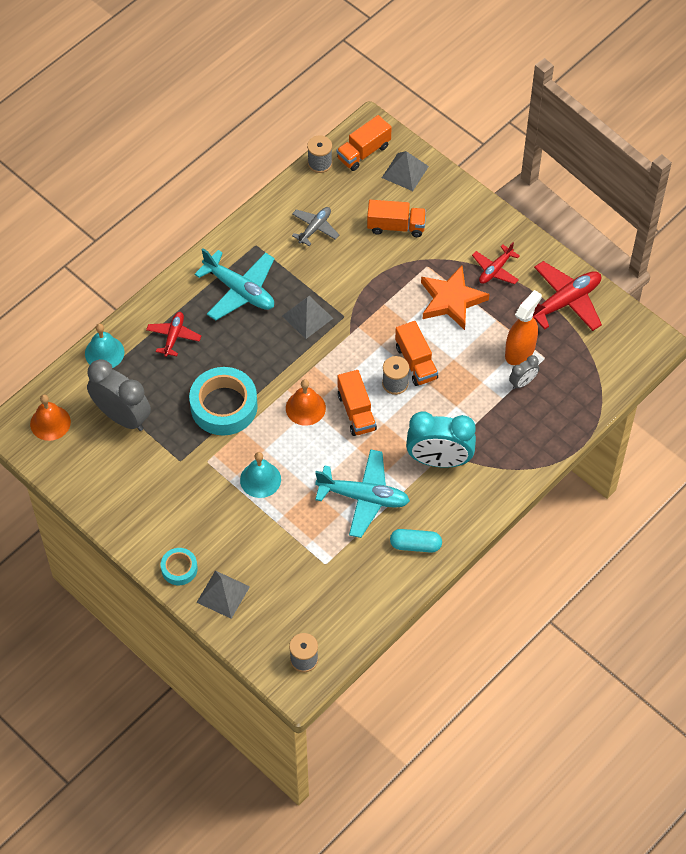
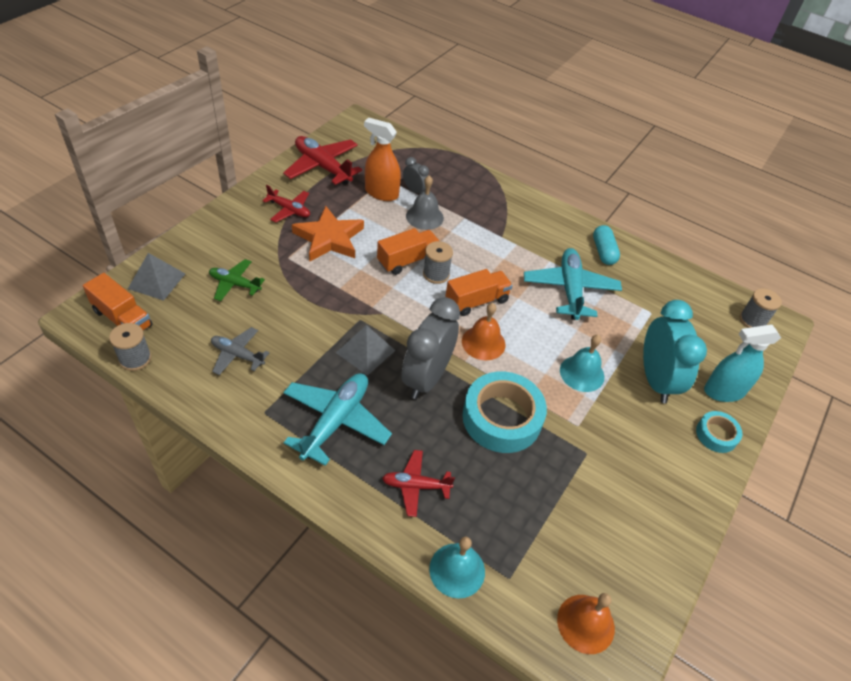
camera: 105 degrees left, 10 degrees down
(122, 417) = (548, 528): grey clock -> grey clock (426, 378)
(223, 594) = (724, 391): grey pyramid -> turquoise spray bottle
(396, 226) = (235, 284): orange truck -> green plane
(439, 460) = (512, 240): turquoise clock -> turquoise clock (656, 380)
(480, 386) = (424, 217): none -> grey bell

